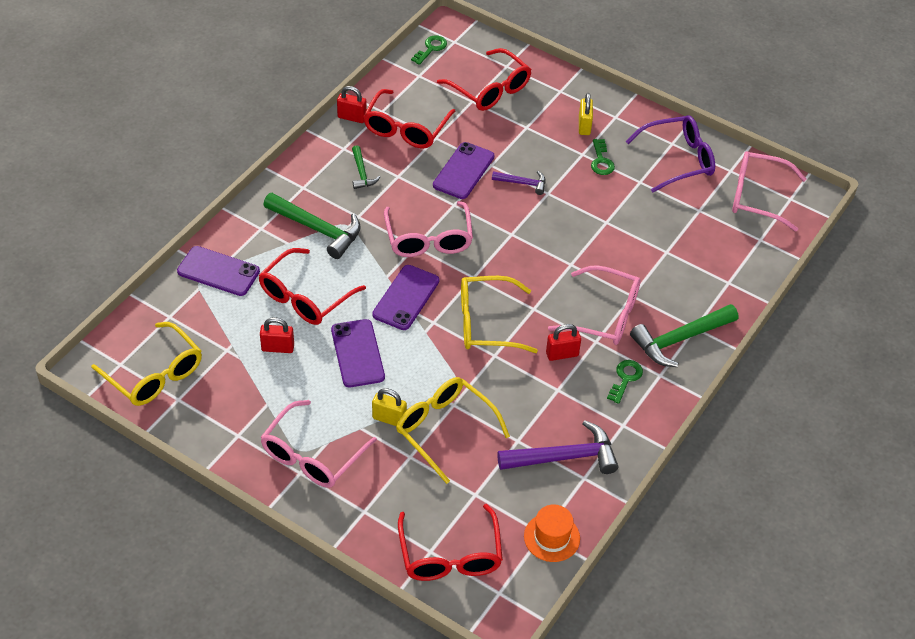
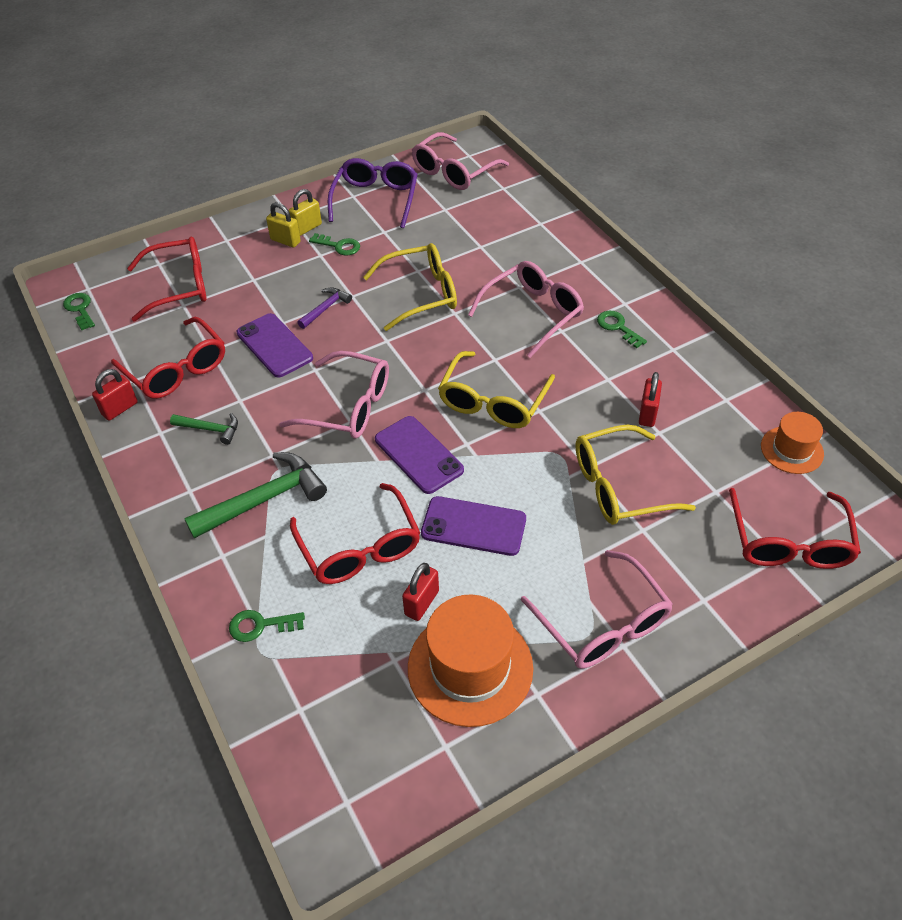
camera: 60 degrees left, 0 degrees up
(154, 374) = (387, 762): yellow glasses -> yellow glasses (420, 294)
(218, 271) = (260, 625): purple phone -> green key
(240, 392) = (470, 667): none -> orange hat
(389, 419) = (582, 530): yellow padlock -> yellow padlock (307, 228)
(450, 554) = (789, 541): red glasses -> red glasses turned 75 degrees clockwise
(562, 354) = (565, 360): red padlock -> red padlock (647, 414)
(564, 457) = (695, 405): purple hammer -> none
(680, 339) = (589, 275): green hammer -> none

